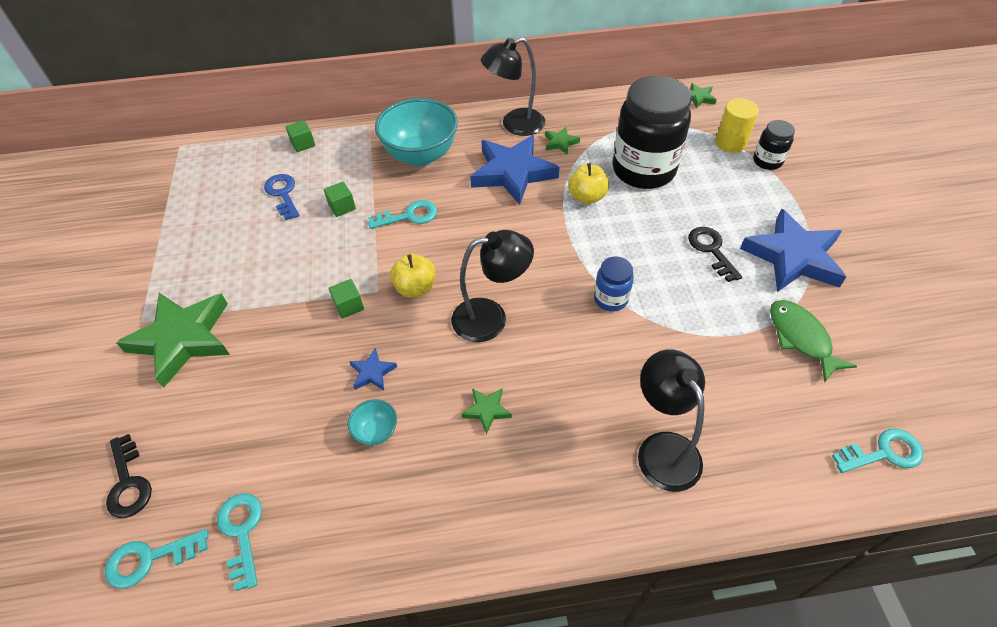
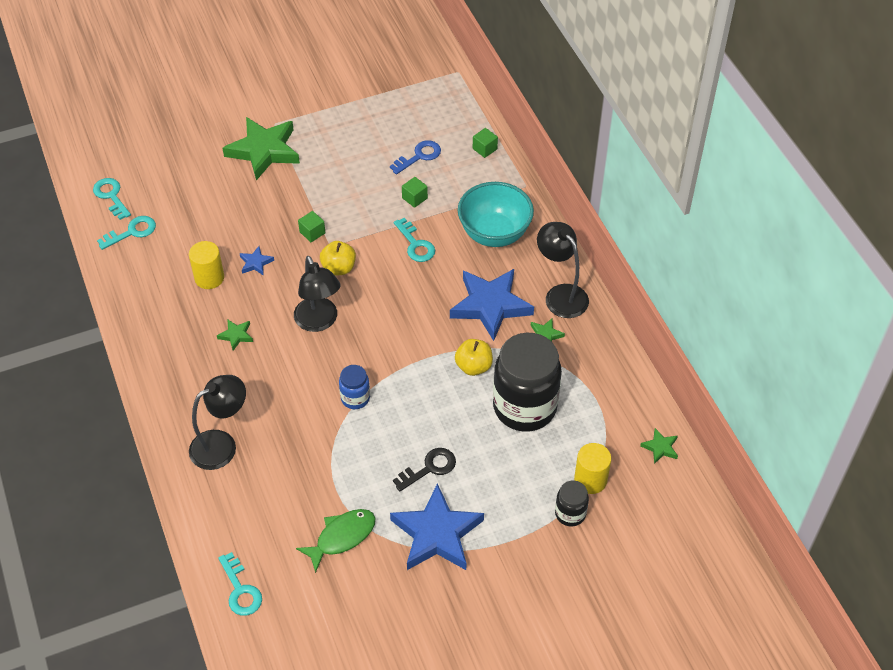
camera: 75 degrees right, 0 degrees up
(128, 483) = (155, 167): black key -> none
(376, 431) = (209, 278): turquoise bowl -> yellow cylinder

